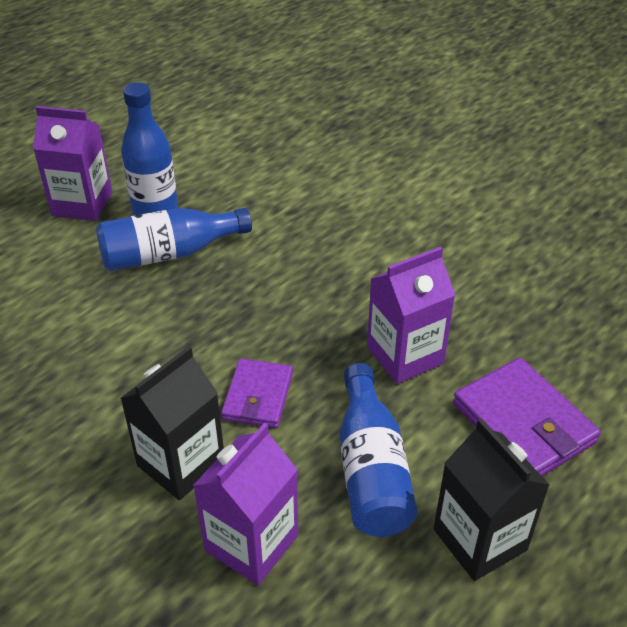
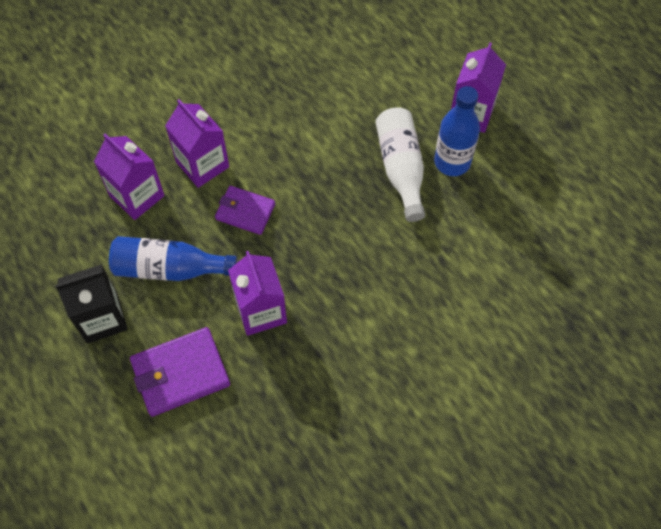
camera: 100 degrees right, 20 degrees up
(169, 254) = (401, 168): blue bottle -> white bottle
(181, 463) = (202, 164): black carton -> purple carton

